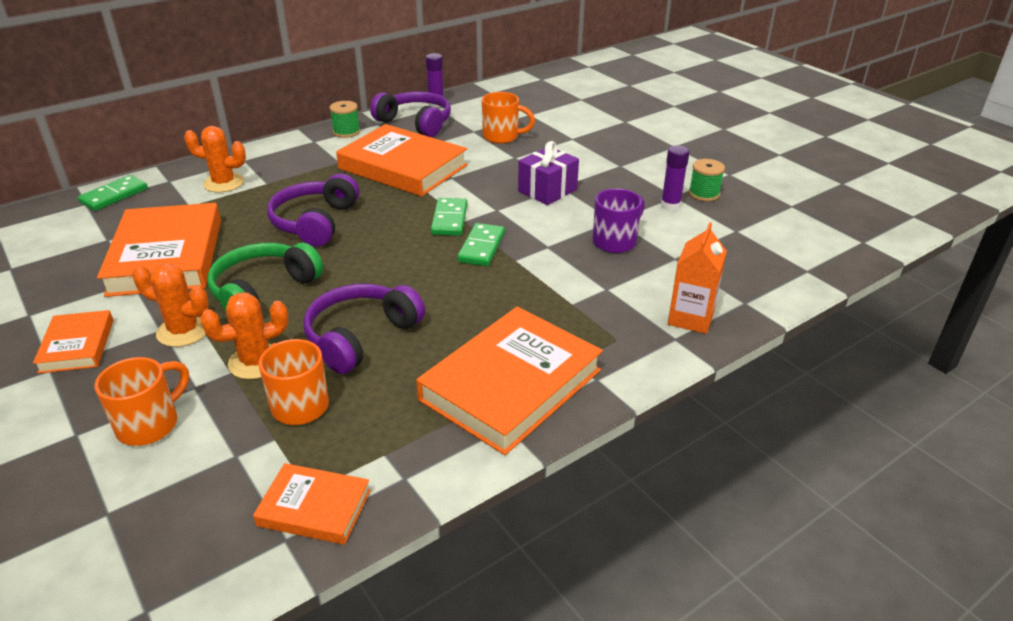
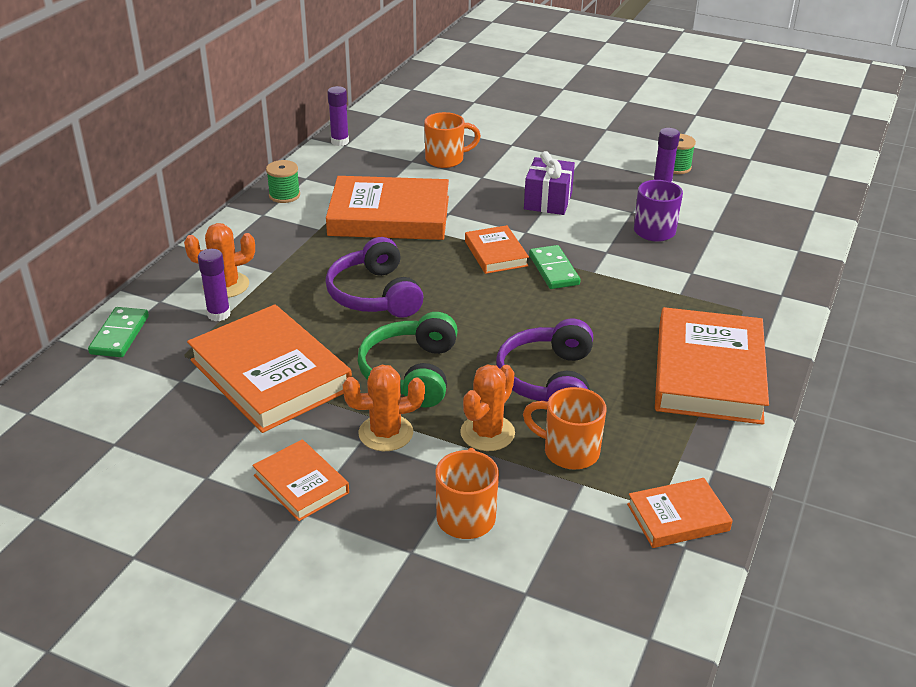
camera: 30 degrees left, 0 degrees up
(192, 202) = (219, 314): none -> purple glue stick
(416, 123) = (344, 167): purple headphones -> none
(449, 219) = (496, 253): green domino -> orange book
(691, 318) = (775, 275): orange carton -> none

